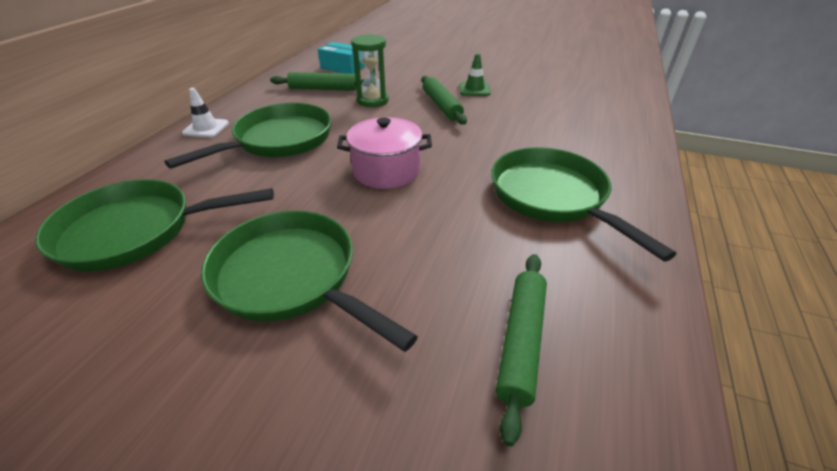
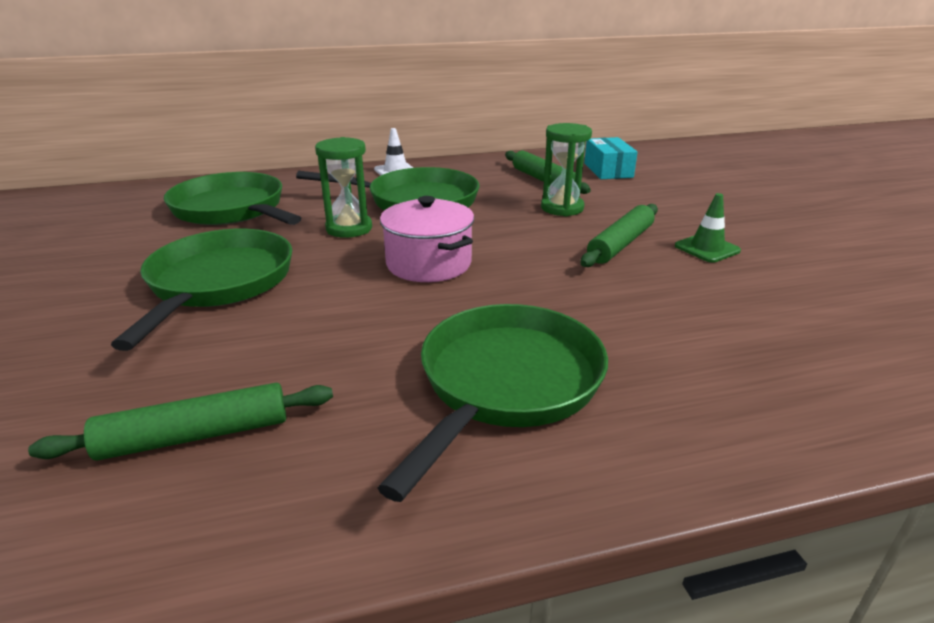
camera: 55 degrees right, 10 degrees down
(282, 182) = (349, 228): none -> green hourglass

